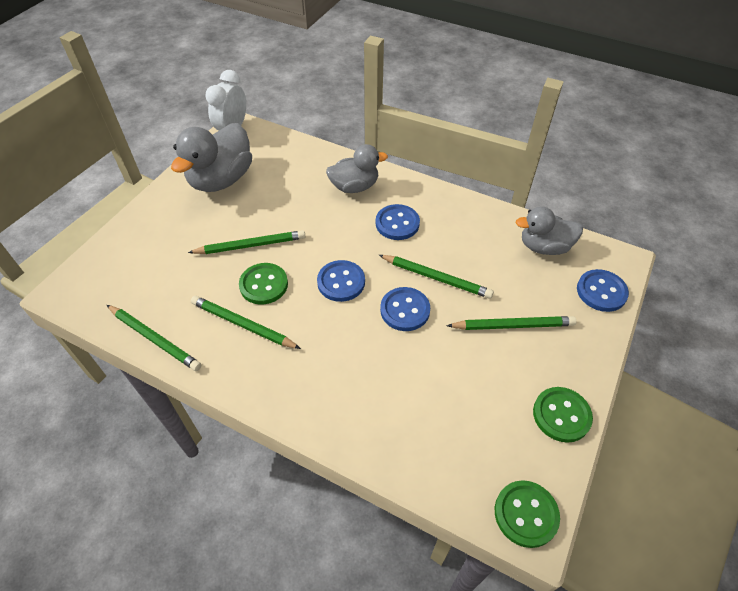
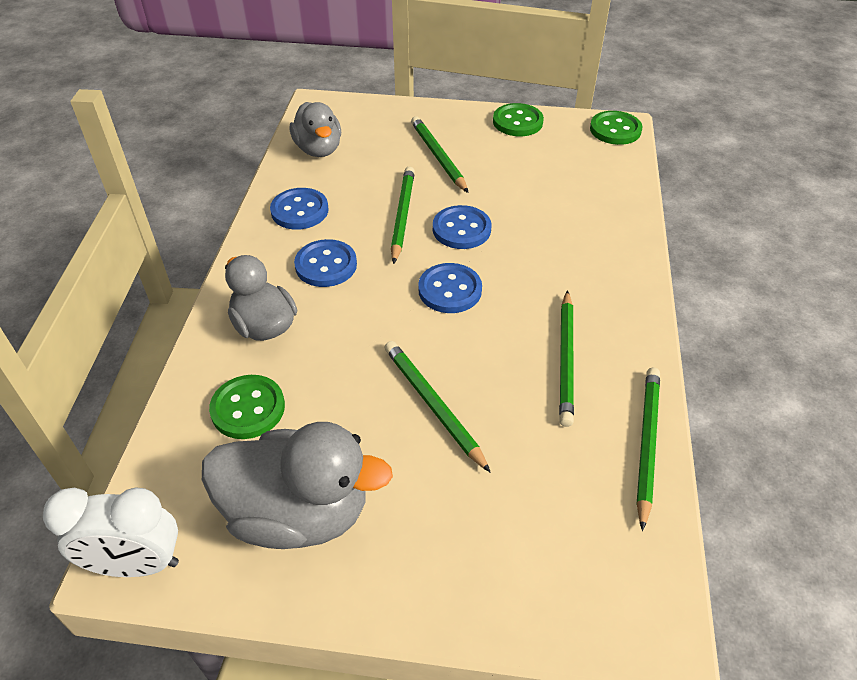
camera: 110 degrees left, 5 degrees down
(264, 285) = (494, 362): green button -> green button (248, 408)
(601, 292) = (366, 112): blue button -> blue button (299, 211)

